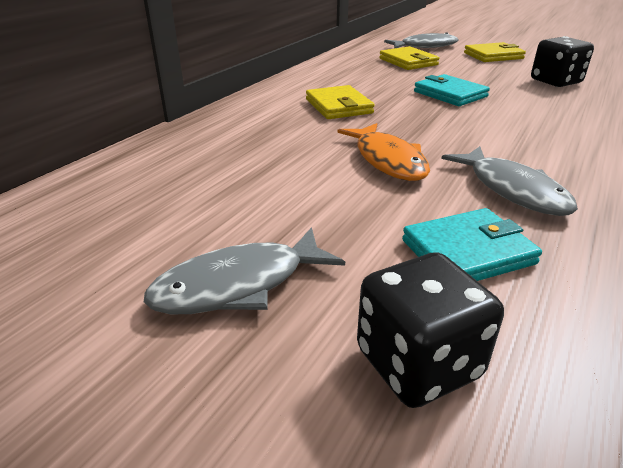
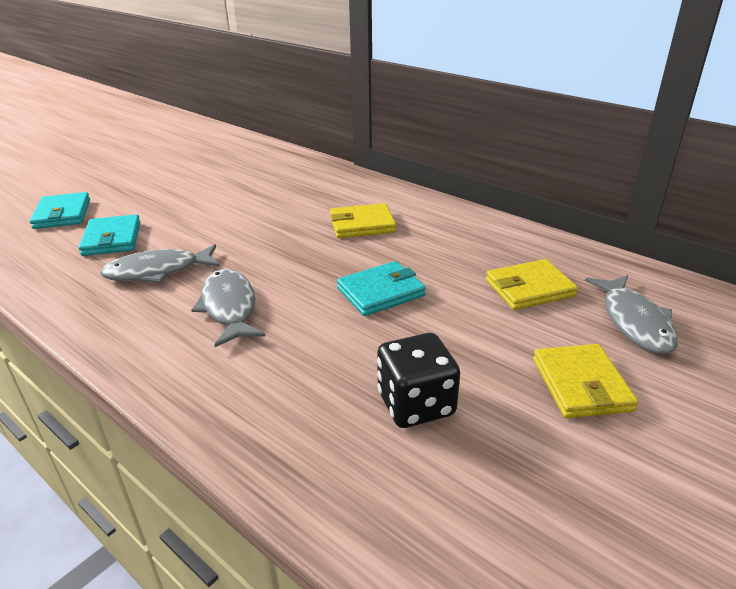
camera: 100 degrees right, 0 degrees up
(238, 285) = (145, 184): grey fish -> grey fish (229, 307)
(388, 160) = (238, 232): orange fish -> none
(418, 363) = (62, 214): black dice -> turquoise wallet

